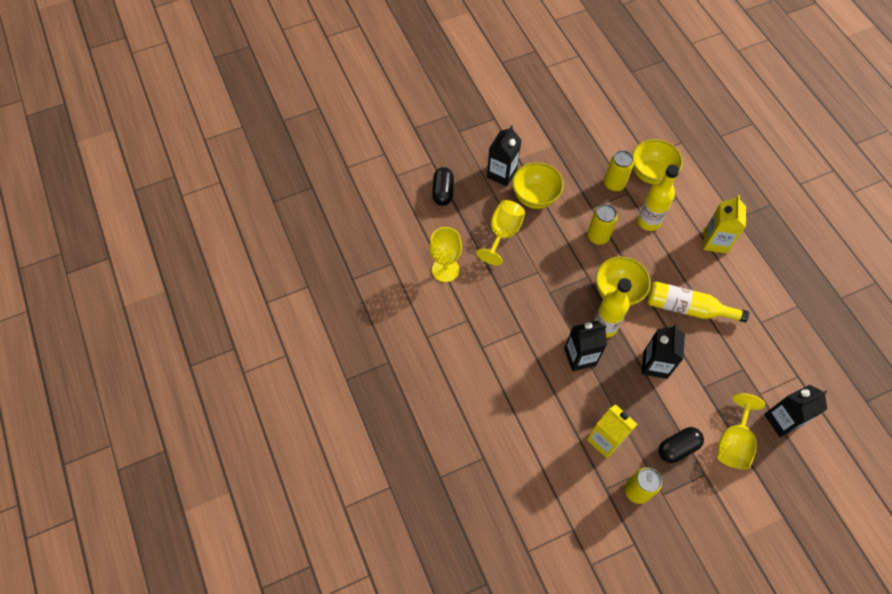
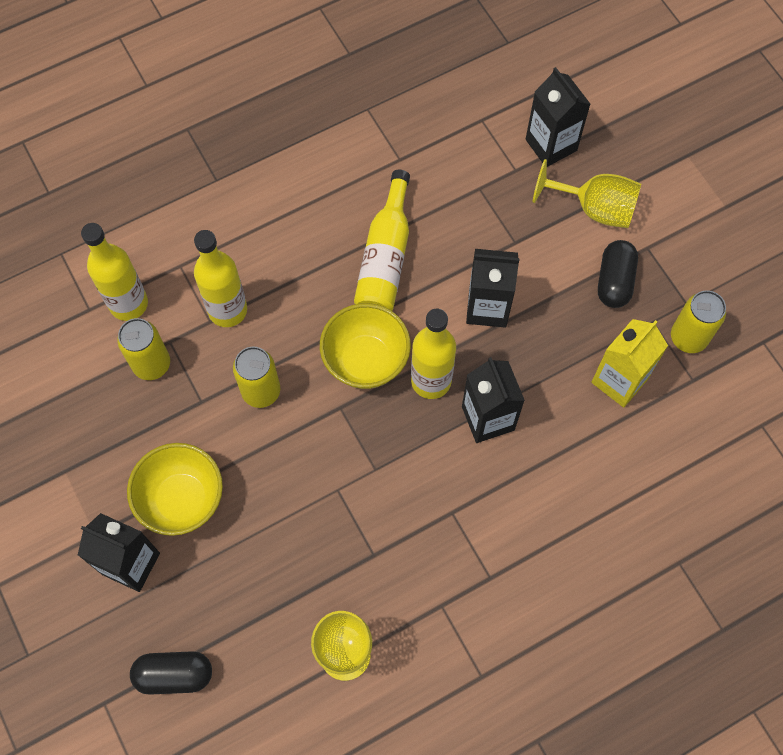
camera: 95 degrees left, 5 degrees up
(502, 233) = (263, 554): yellow goblet -> none
(651, 174) = (128, 304): yellow bowl -> yellow bottle
(677, 448) = (614, 281): black capsule -> black capsule turned 45 degrees clockwise
(715, 241) = (261, 212): yellow carton -> none

